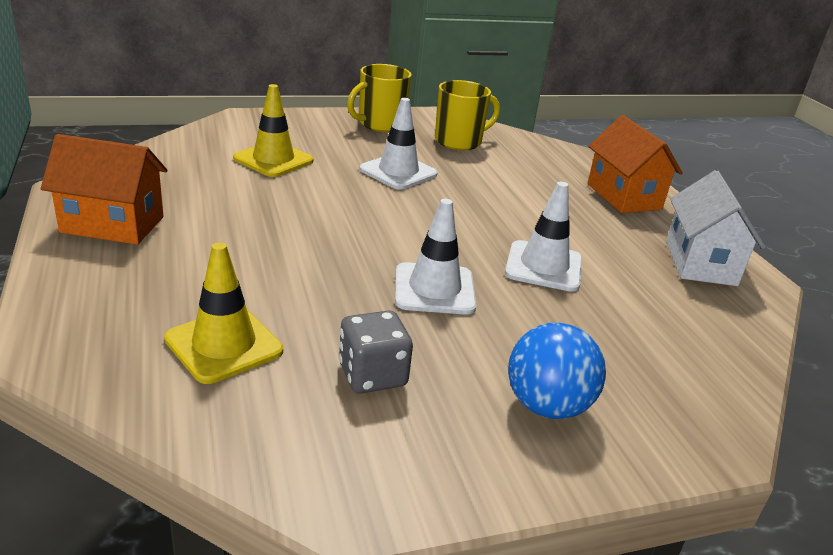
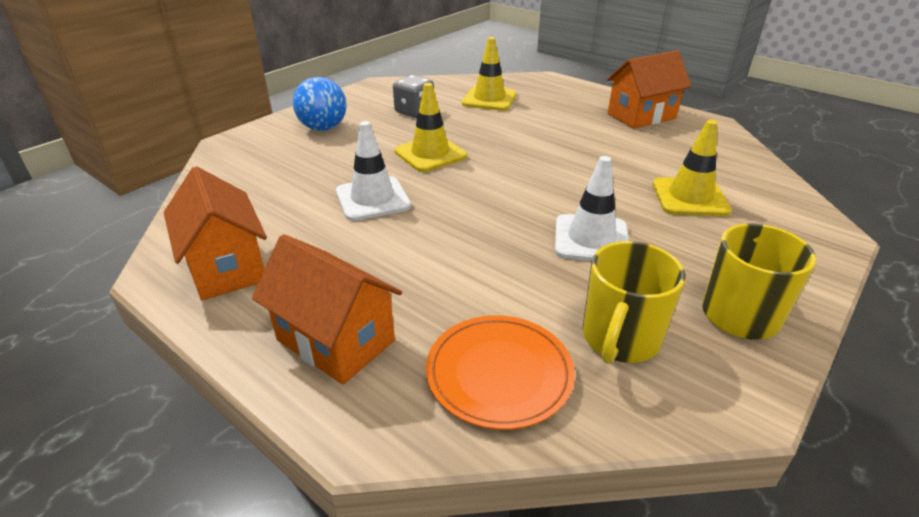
camera: 150 degrees right, 5 degrees up
(434, 289) = (430, 154): white traffic cone -> yellow traffic cone
(539, 156) = (499, 374): none -> orange plate
(700, 263) = (227, 267): white house -> orange house

